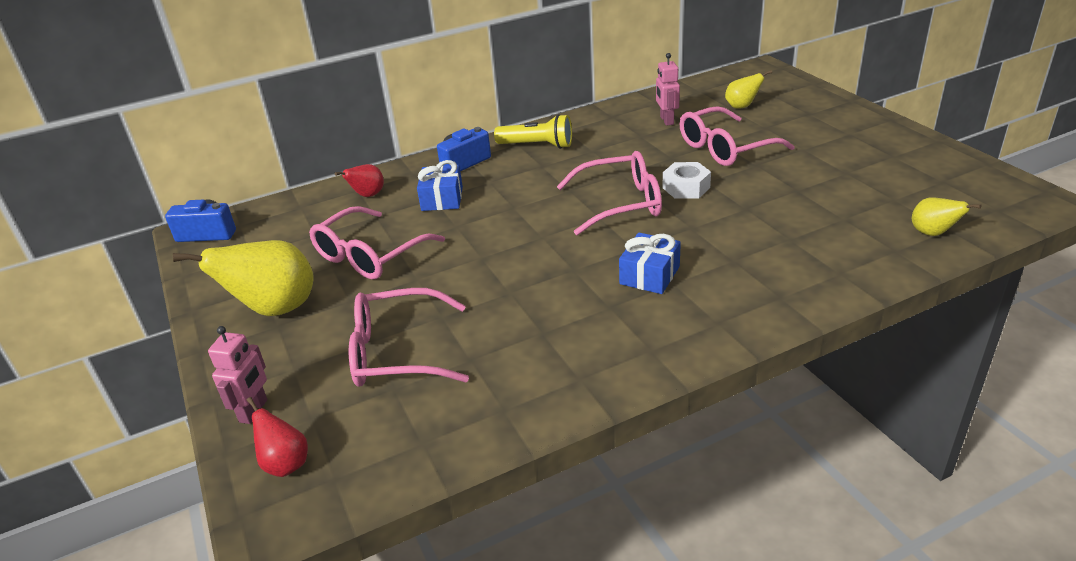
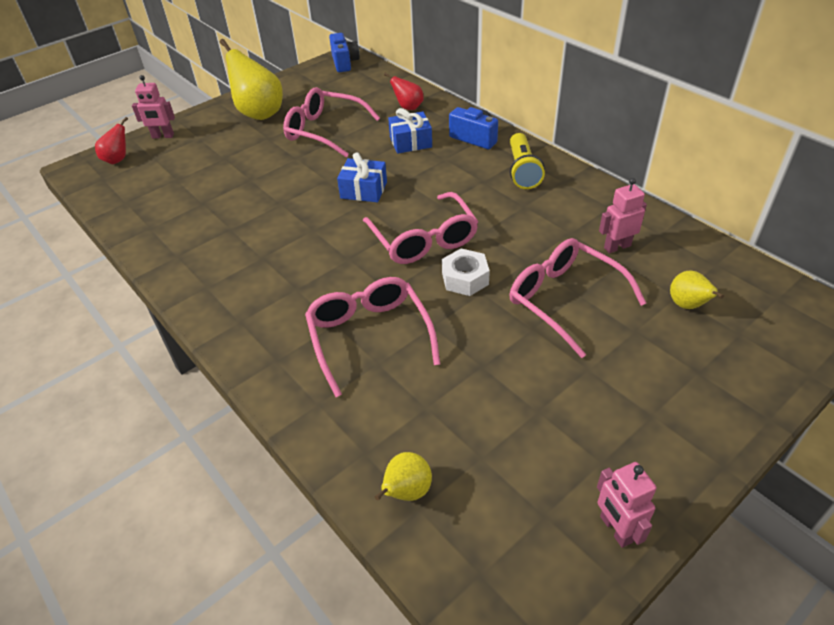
camera: 75 degrees right, 10 degrees up
(397, 352) = (212, 171): pink glasses -> pink glasses (369, 336)
(649, 275) = (307, 273): blue gift -> blue gift (363, 190)
(948, 159) = (615, 529): none -> pink robot

